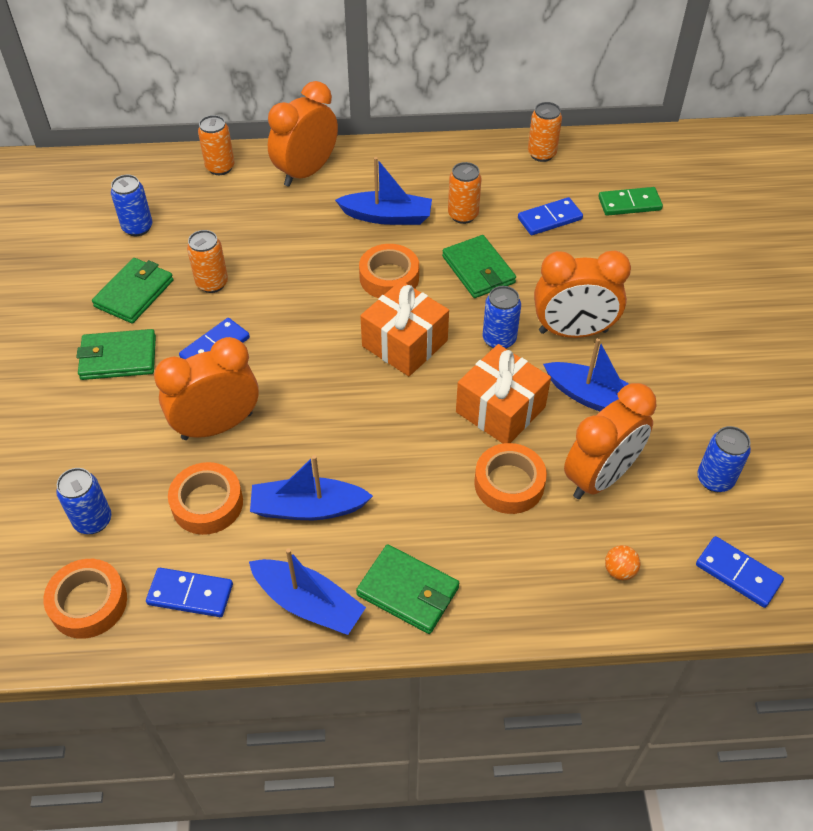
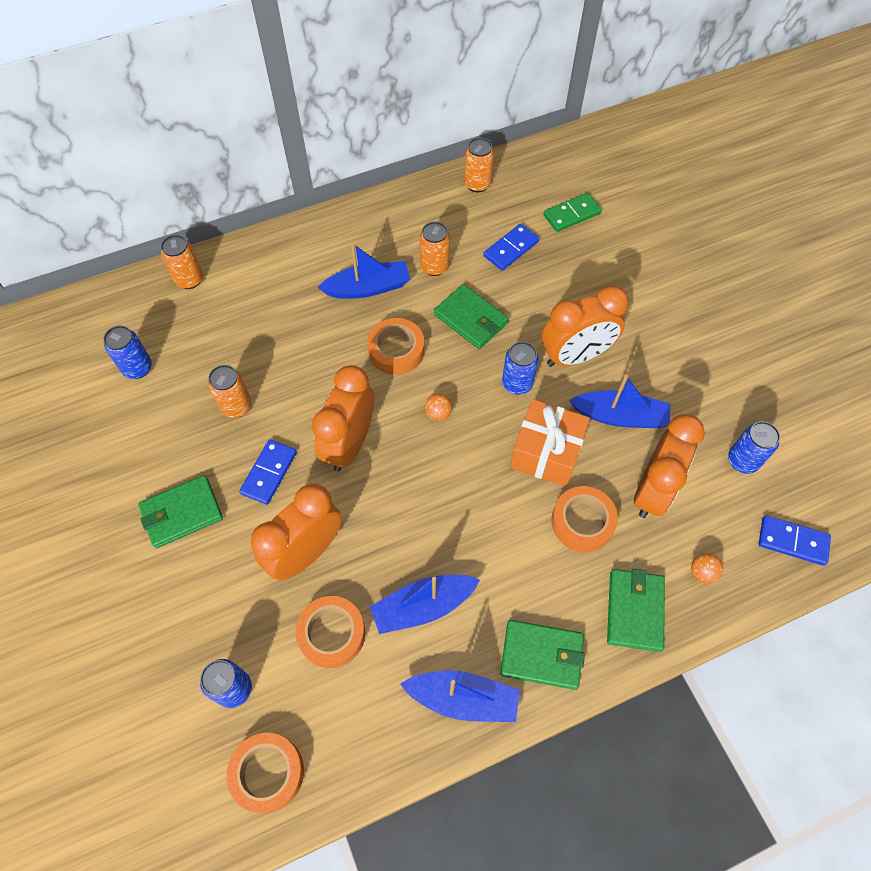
camera: 20 degrees left, 10 degrees up
(134, 293) = (166, 440): green wallet -> green wallet (635, 610)
(190, 594) = (356, 729): blue domino -> none
(306, 172) = (273, 262): orange clock -> orange clock (349, 444)
(405, 343) = (438, 413): orange gift -> orange ball

